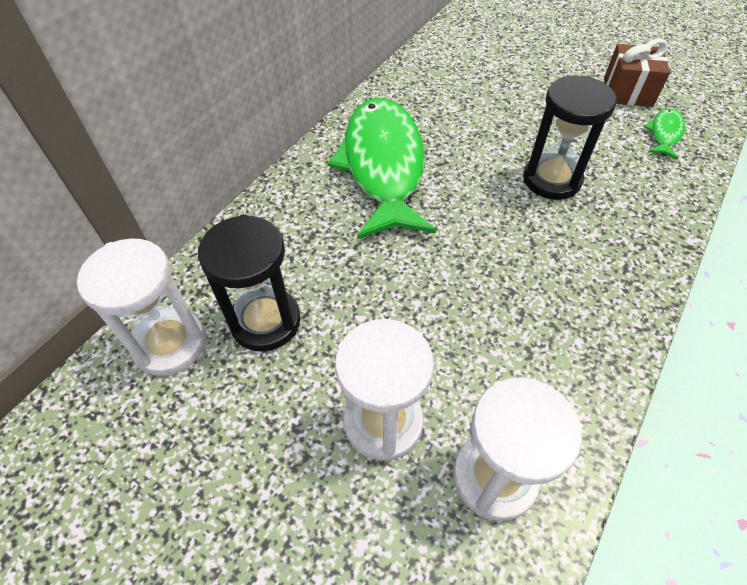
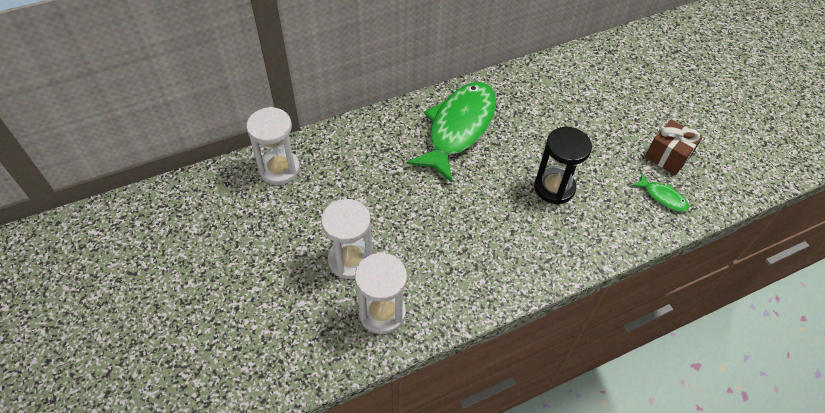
camera: 30 degrees right, 0 degrees up
(265, 321) = (330, 182): black hourglass -> none
(664, 134) = (662, 197): green fish -> green fish turned 75 degrees clockwise

